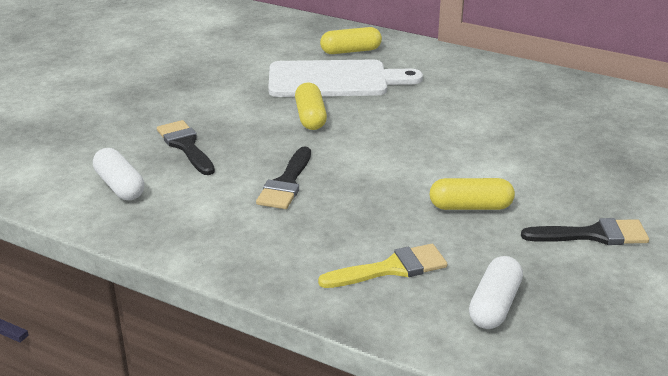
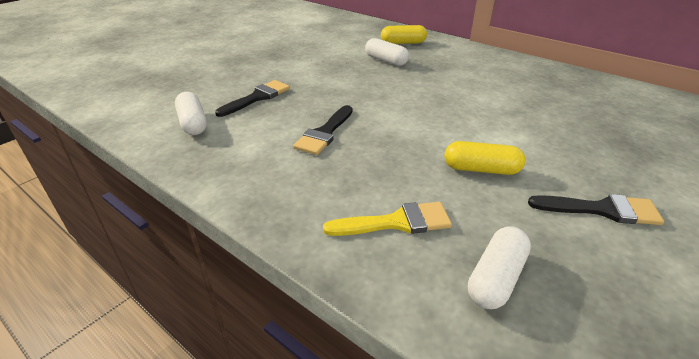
camera: 10 degrees right, 5 degrees up
(186, 146) = (257, 97): black brush -> black brush turned 60 degrees clockwise
(310, 117) = (360, 85): yellow capsule -> none
(334, 80) = (386, 60): white cutting board -> white capsule

